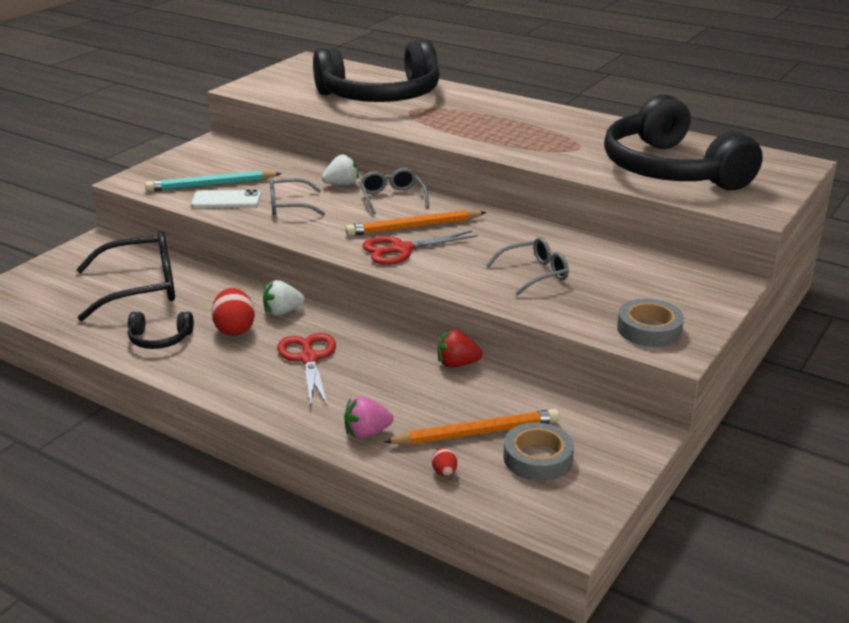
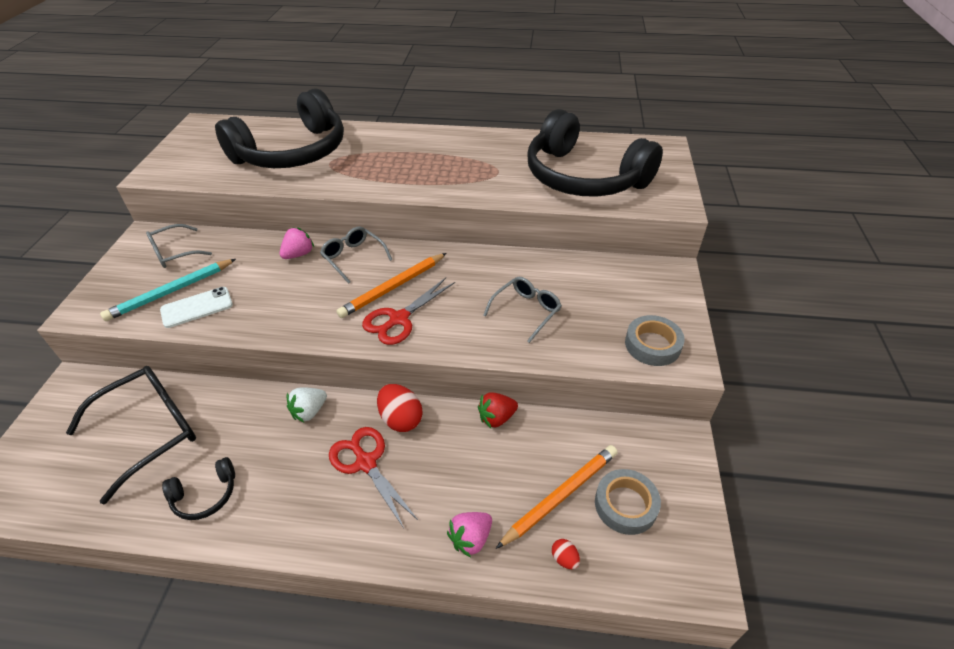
camera: 25 degrees left, 15 degrees up
(235, 329) = (275, 452): red egg -> red egg (401, 419)
(289, 206) = (263, 296): grey glasses -> grey glasses (174, 253)
(342, 184) = (298, 254): white strawberry -> pink strawberry

